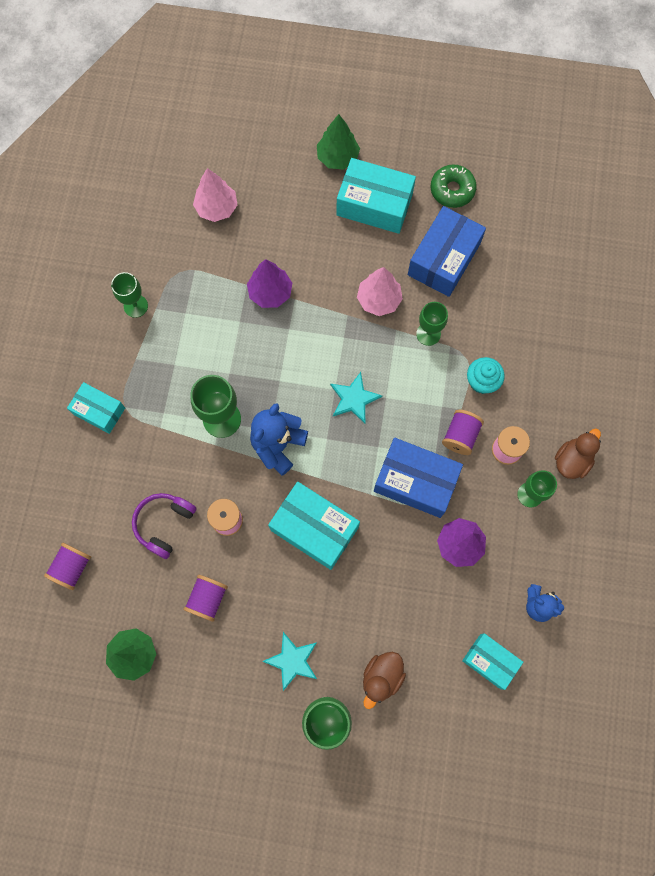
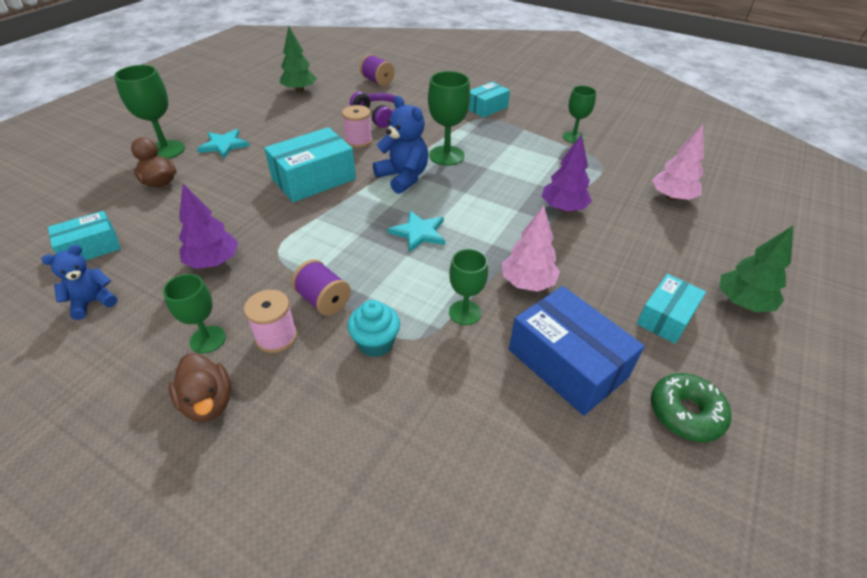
camera: 110 degrees right, 30 degrees down
(207, 599) = (307, 121): purple spool -> none
(374, 204) = (666, 317): turquoise box -> turquoise box, size x0.62
(415, 481) = (302, 250): blue box -> none

